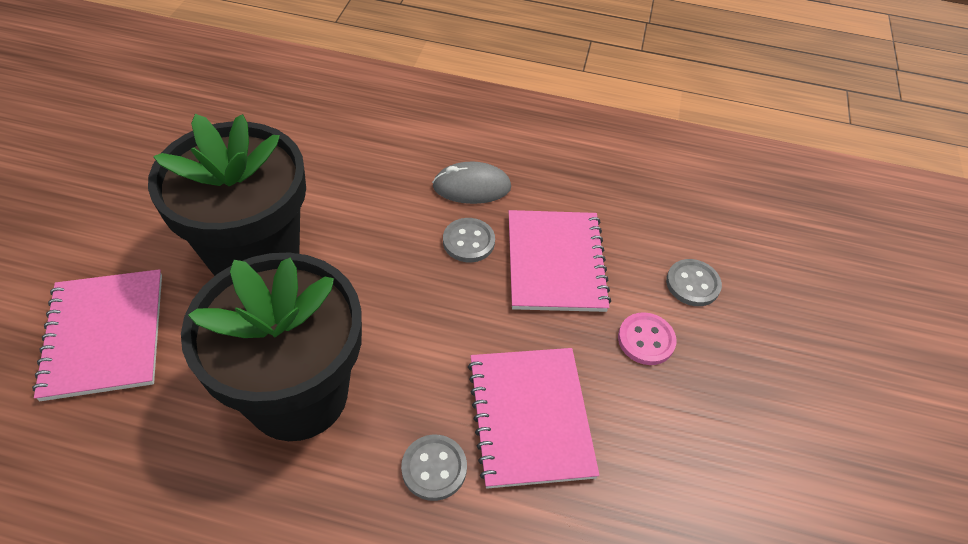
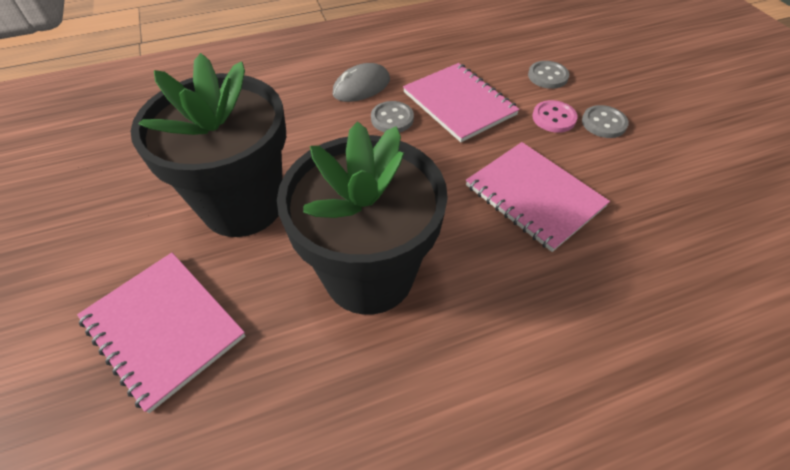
camera: 30 degrees left, 0 degrees up
(434, 468) = (508, 261): grey button -> grey button (603, 123)

